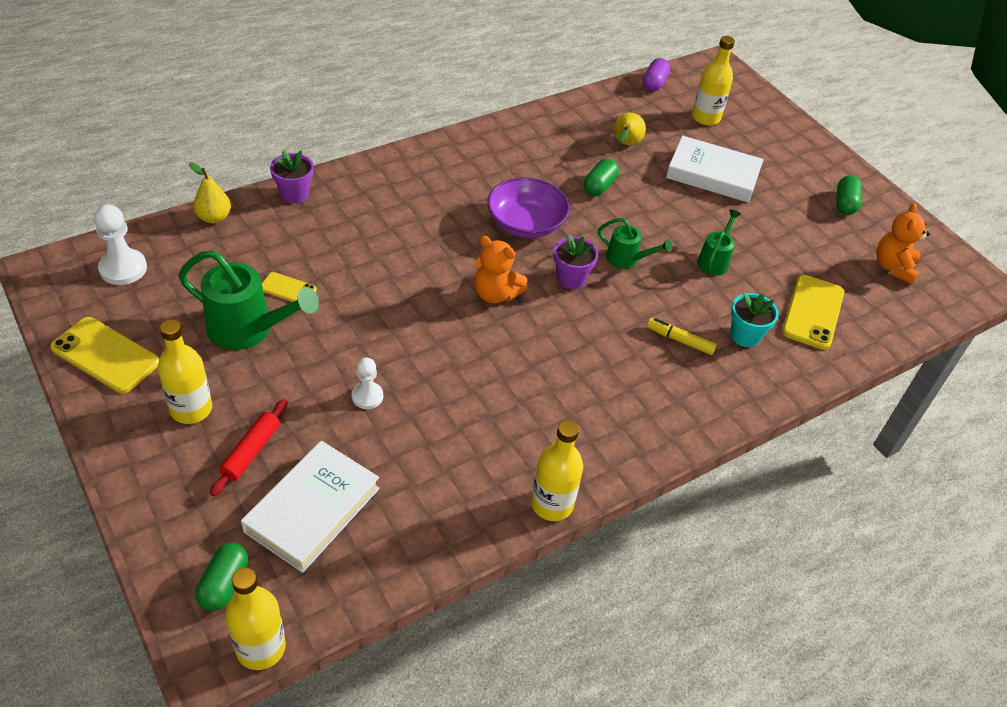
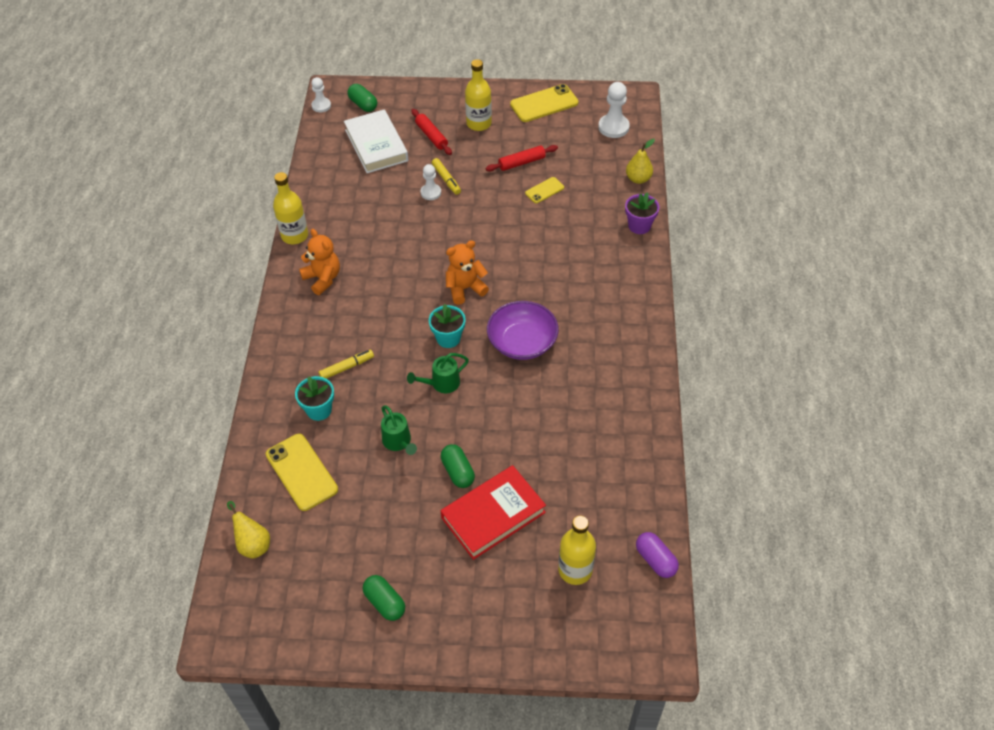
camera: 130 degrees right, 5 degrees up
(249, 330) = (522, 162): green watering can -> red rolling pin
(261, 648) = (321, 106): yellow bottle -> white pawn
(332, 392) = (446, 179): none -> yellow marker
(571, 278) = (448, 338): purple flower pot -> turquoise flower pot
(599, 186) = (533, 416): green capsule -> green capsule (458, 472)
(625, 144) = (575, 470): yellow pear -> yellow pear (253, 544)
(712, 174) = (493, 515): white book -> red book
(893, 267) = (292, 576): orange teddy bear -> orange teddy bear (323, 278)

